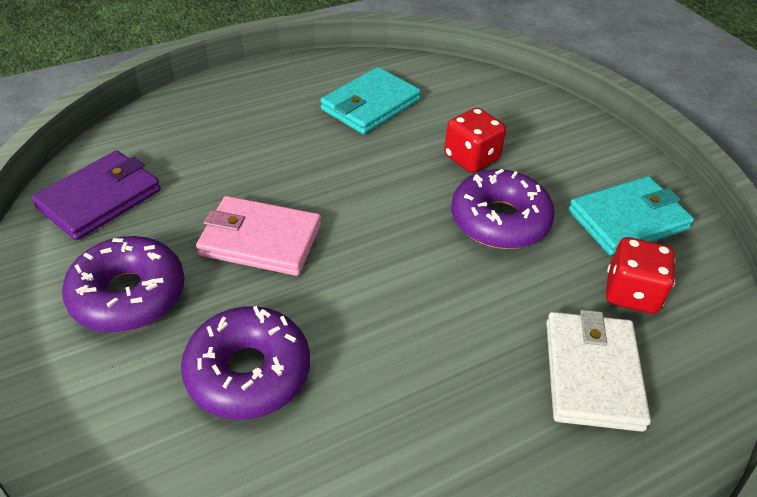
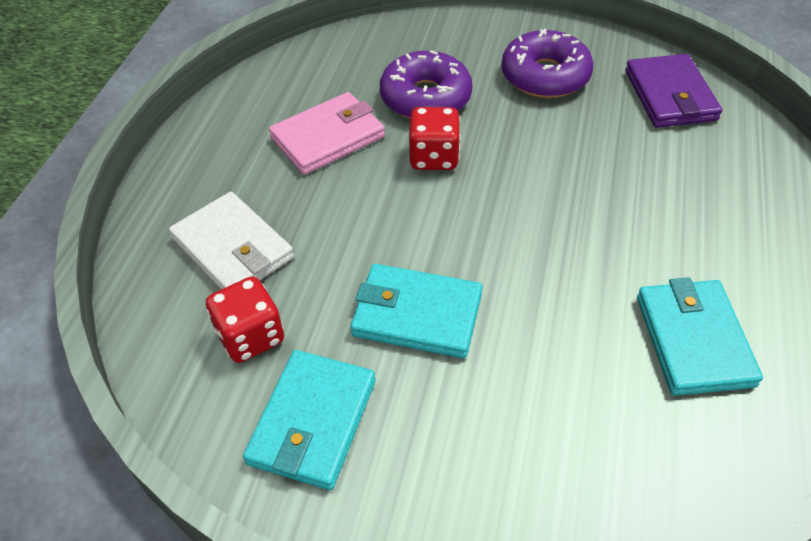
camera: 135 degrees right, 5 degrees up
(260, 240) = (541, 154): pink wallet -> pink wallet (328, 137)
(471, 158) = (521, 363): red dice -> red dice (434, 157)
(499, 220) = (417, 314): purple donut -> turquoise wallet

